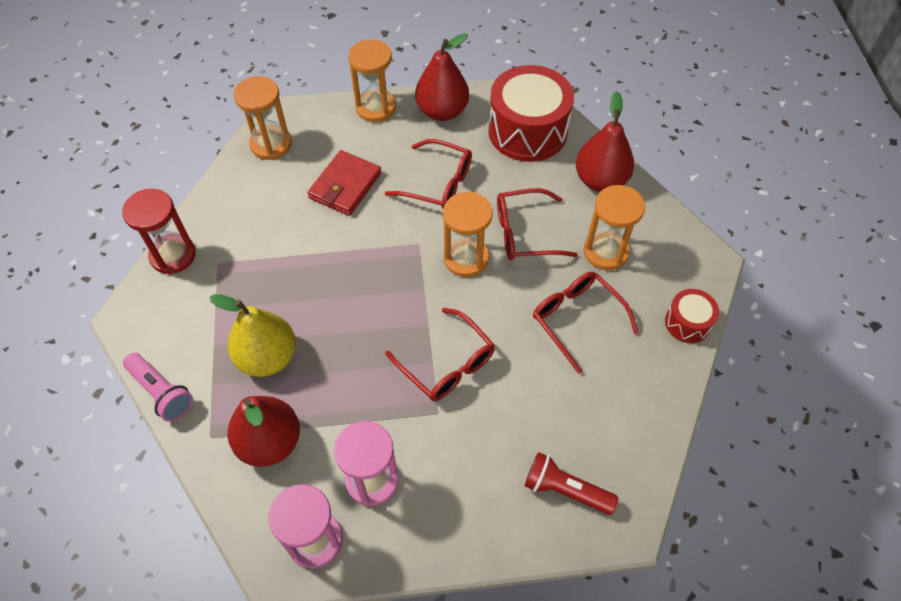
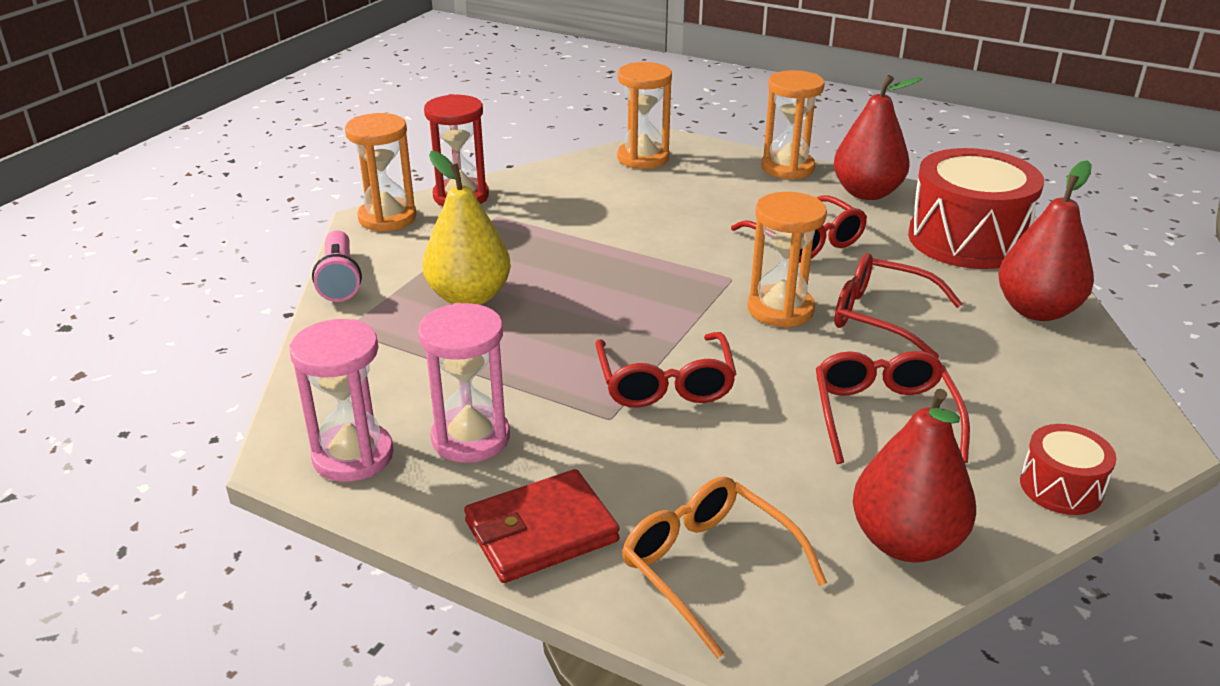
camera: 35 degrees right, 25 degrees down
(270, 442) = (398, 358): red pear -> red pear (905, 542)
(345, 186) = (692, 209): red wallet -> red wallet (541, 531)
(565, 490) = (707, 566): red flashlight -> orange glasses
(605, 252) = (986, 373): orange hourglass -> orange hourglass (387, 218)

